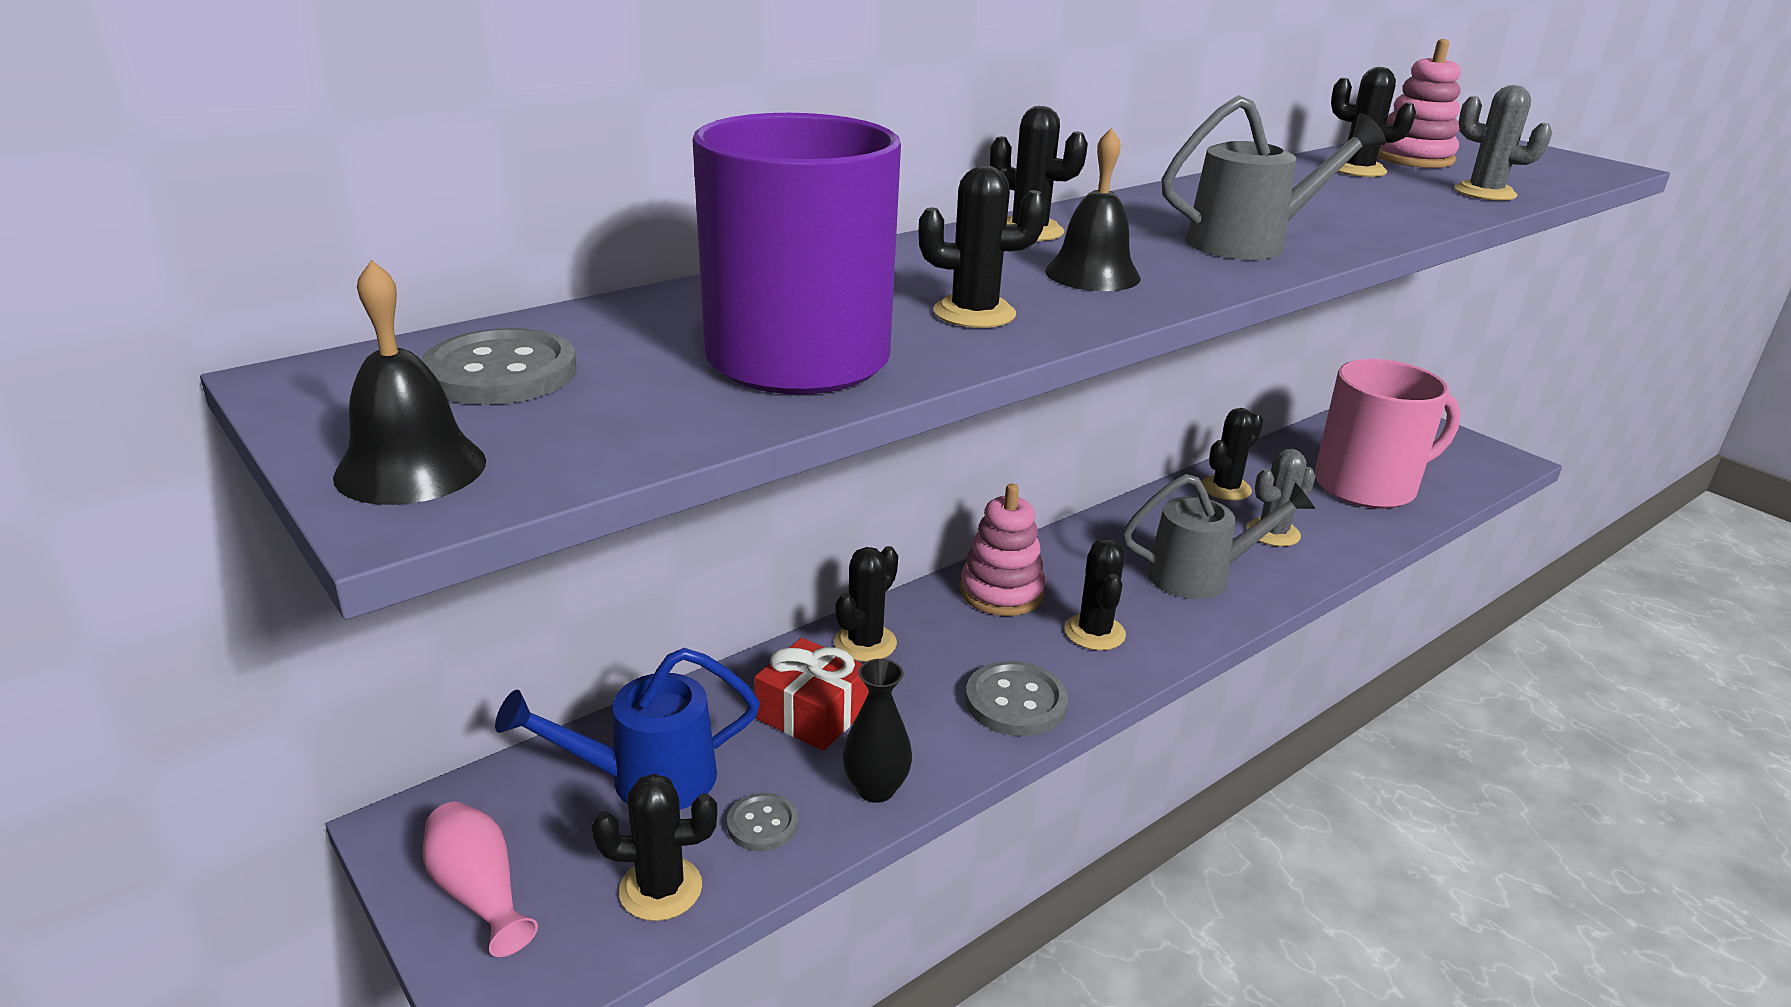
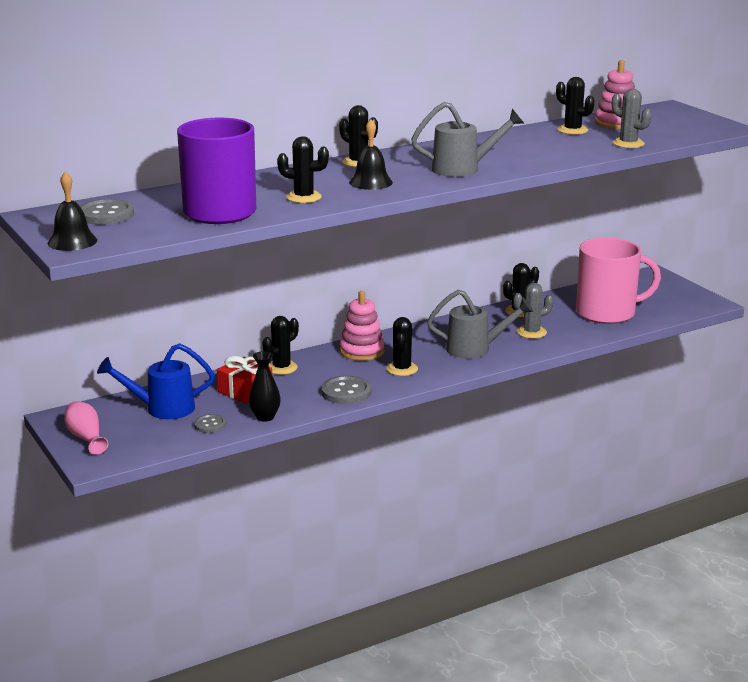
camera: 10 degrees right, 5 degrees down
(660, 889) = (161, 441): black cactus -> none

